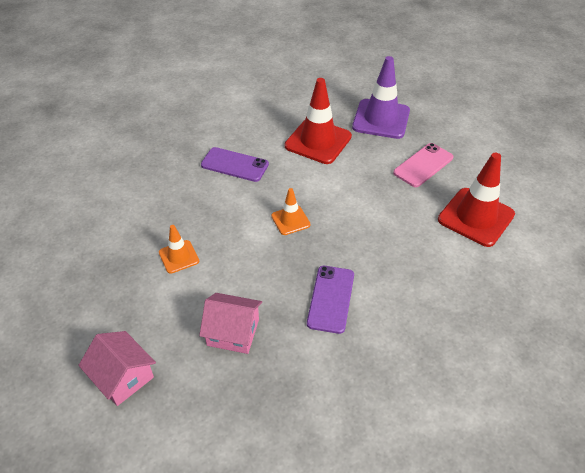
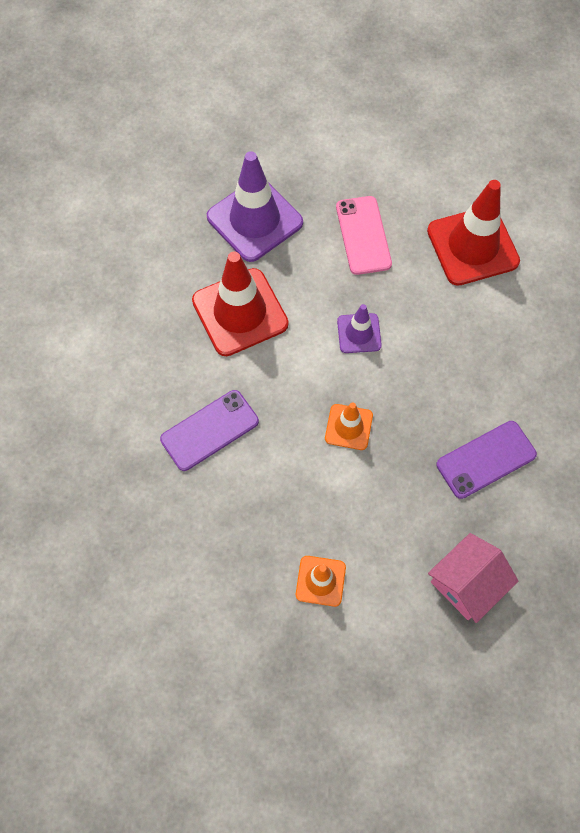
camera: 55 degrees left, 20 degrees up
(122, 377) = (454, 730): pink house -> none
(331, 299) = (486, 459): purple phone -> purple phone turned 75 degrees counterclockwise
(357, 195) = (359, 333): none -> purple traffic cone

